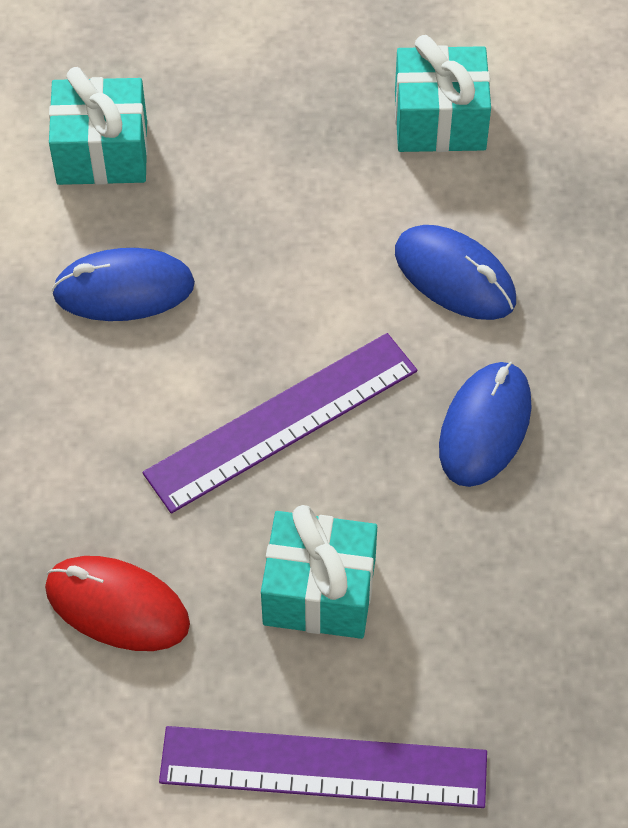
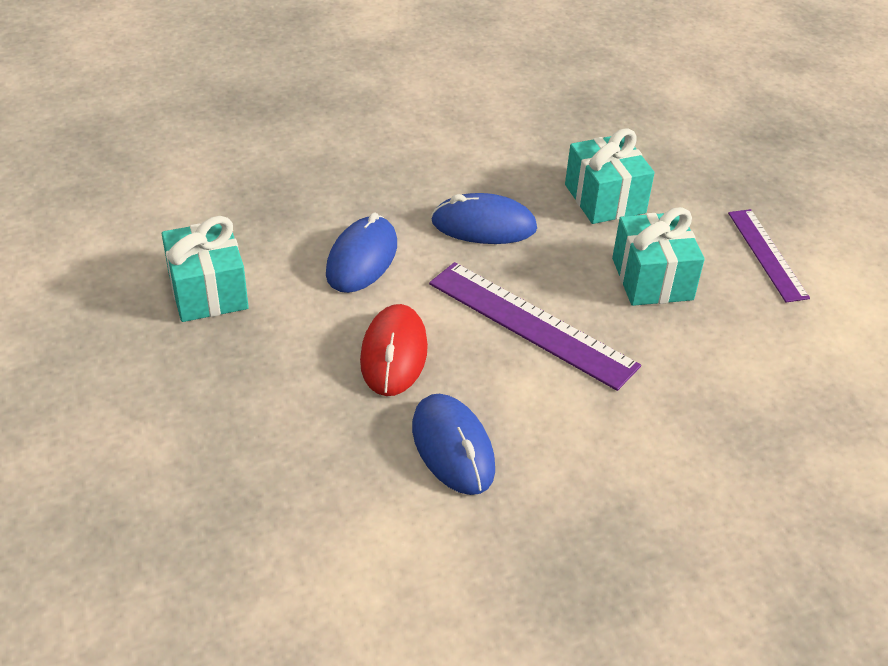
camera: 110 degrees left, 15 degrees down
(102, 152) = (305, 505): turquoise gift -> turquoise gift (605, 199)
(117, 606) = (730, 377): red mouse -> red mouse (394, 354)
(323, 768) = (767, 254): purple ruler -> purple ruler, size x0.65

